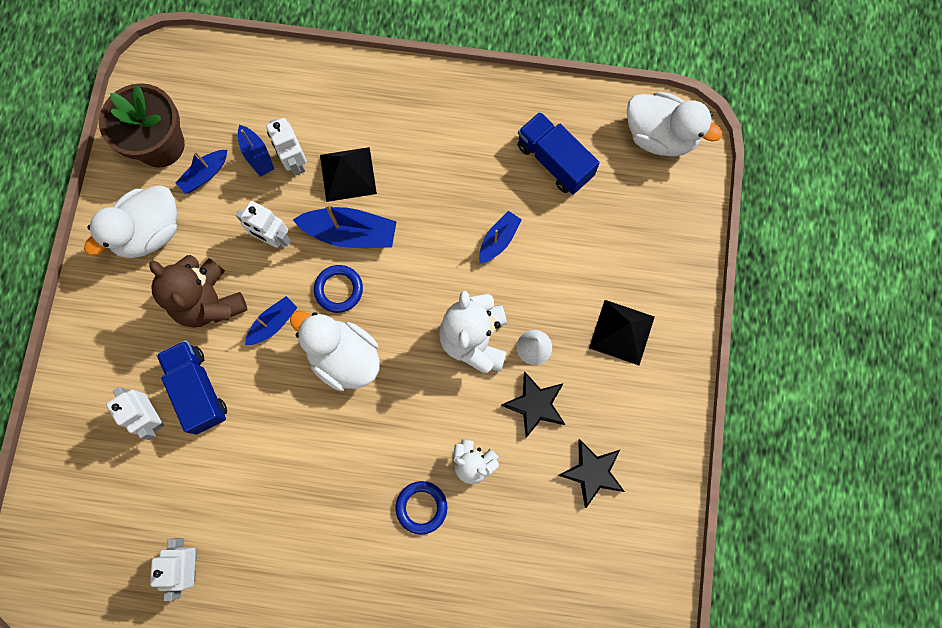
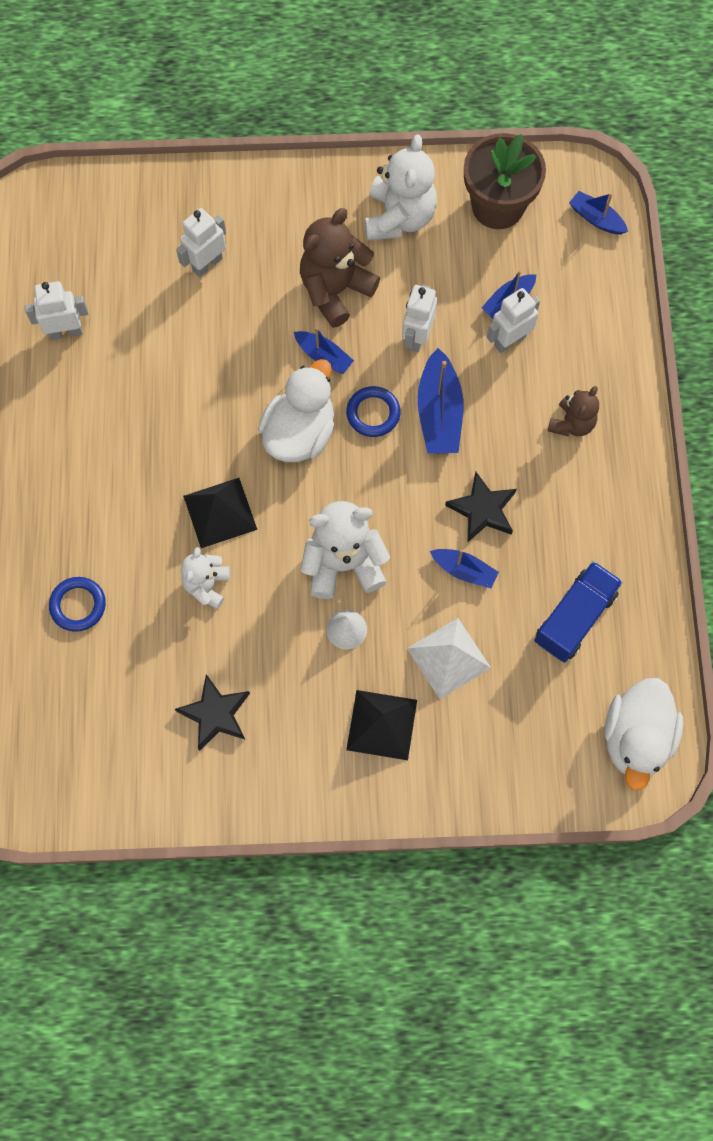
camera: 80 degrees right, 5 degrees down
(149, 232) = (399, 218): white duck -> white teddy bear
(198, 390) = (241, 300): blue truck -> none
(205, 174) = (474, 256): blue boat -> blue boat (596, 218)
(348, 174) = (507, 397): black pyramid -> black pyramid (220, 512)
(383, 127) = (571, 423): none -> brown teddy bear
(421, 507) = (152, 540): blue ring -> blue ring (78, 605)
(535, 405) = (281, 641): black star -> black star (482, 510)
(572, 267) = (449, 658): none -> white pyramid

